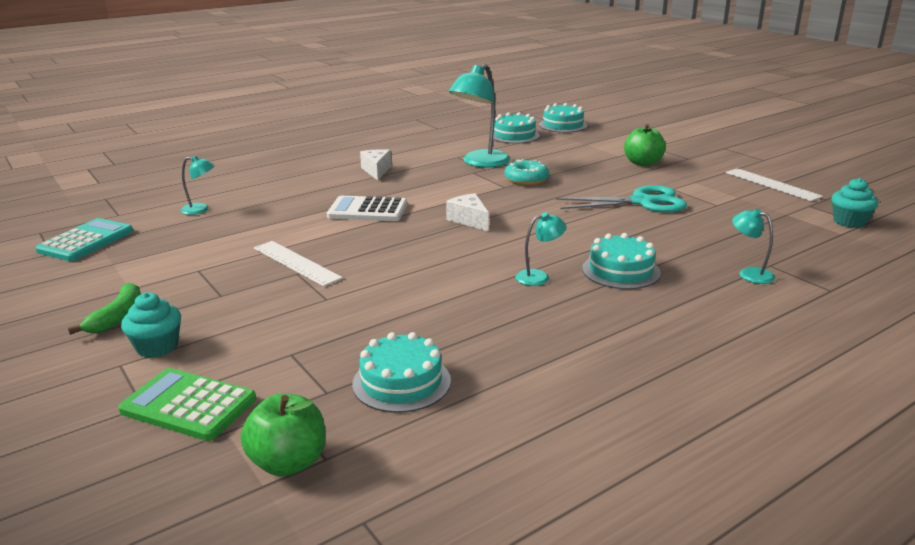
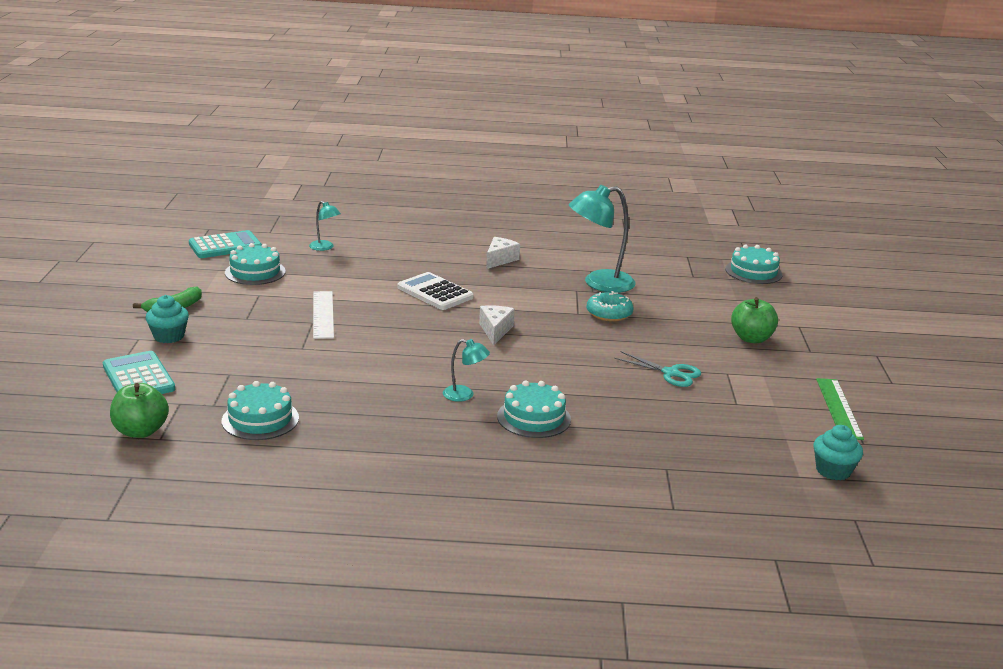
camera: 35 degrees right, 0 degrees up
(188, 405) = (138, 378): green calculator -> turquoise calculator
(514, 135) = (682, 267): turquoise cake -> turquoise cake (255, 272)
(643, 202) = (671, 373): turquoise scissors -> turquoise scissors, size x0.65
(749, 274) = (632, 466): turquoise lamp -> none
(772, 184) = (839, 408): white ruler -> green ruler

